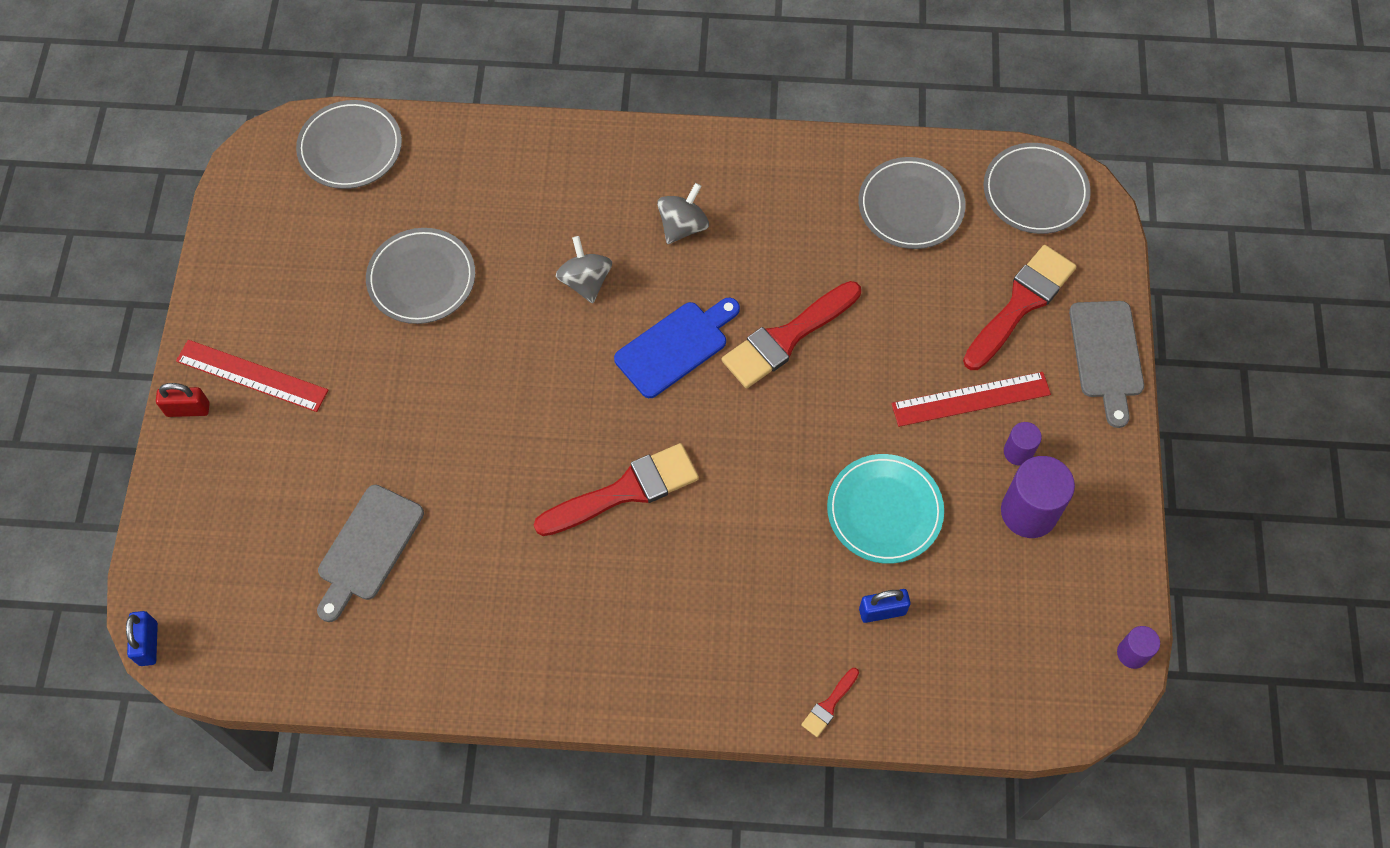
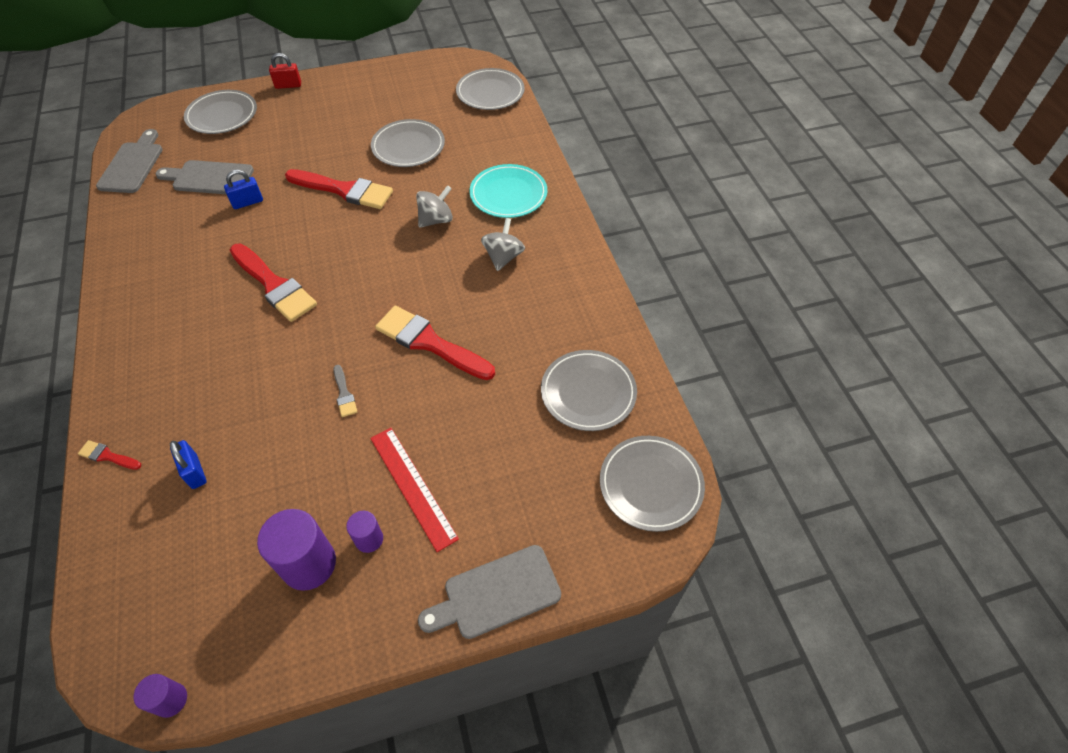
camera: 70 degrees right, 10 degrees down
(148, 644) = (137, 114): blue padlock -> blue padlock (247, 202)
(188, 409) = (288, 85): red padlock -> red padlock turned 75 degrees counterclockwise
(218, 515) = (222, 115): none -> grey plate
(252, 376) = (317, 101): red ruler -> none
(283, 655) = (132, 165): none -> grey cutting board
(675, 347) = (399, 280): blue cutting board -> none
(683, 226) = (503, 257): grey spinning top -> grey spinning top turned 90 degrees counterclockwise
(828, 441) = (344, 394): none -> grey brush
(884, 511) = (288, 449): turquoise plate -> turquoise plate (508, 194)
(1021, 303) = (525, 503): red brush -> red brush (344, 190)

